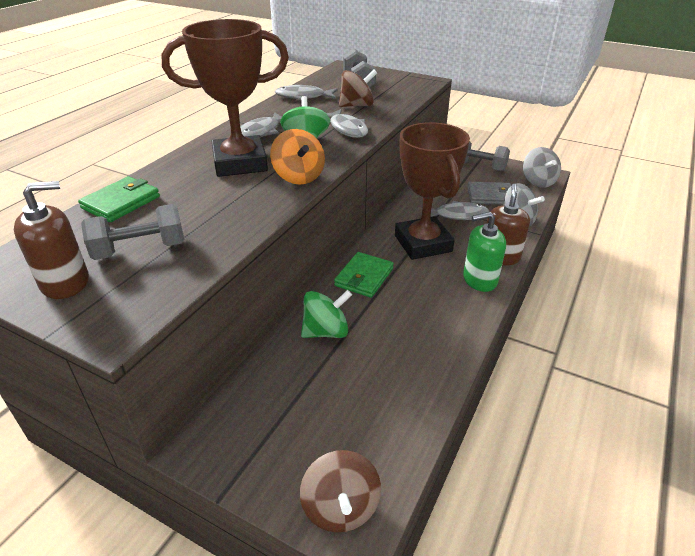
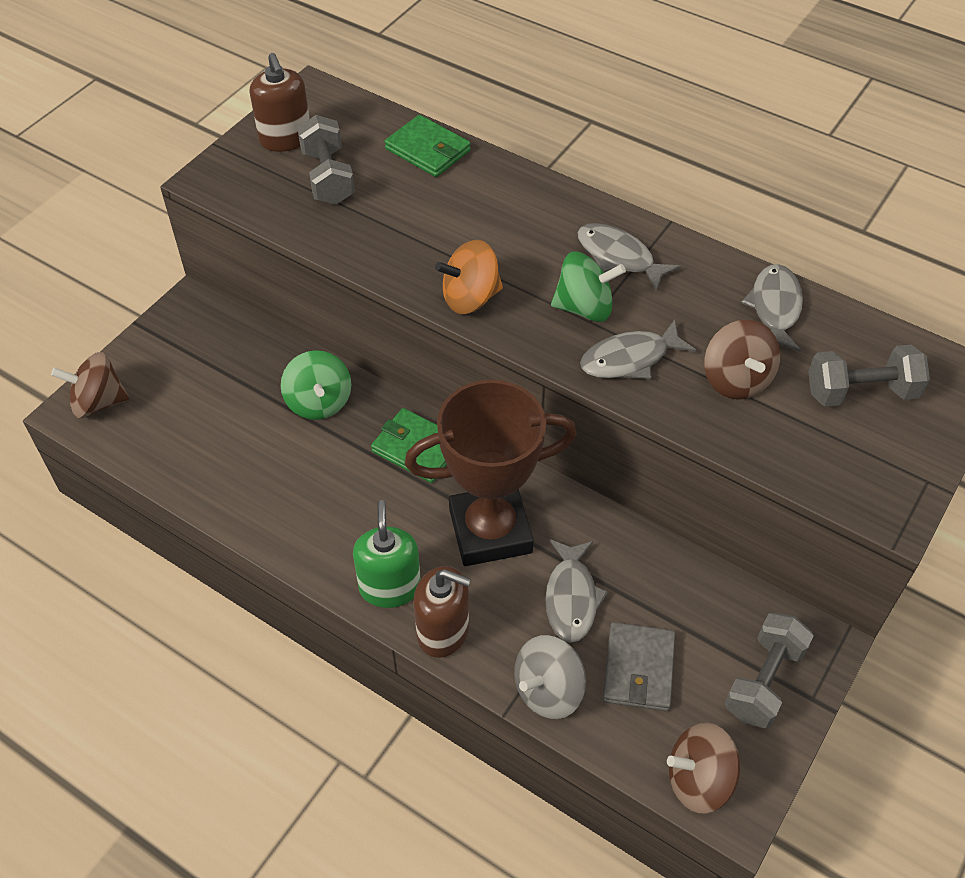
camera: 95 degrees right, 15 degrees up
(240, 163) = (517, 240): brown trophy -> none
(538, 182) = (699, 780): grey spinning top -> brown spinning top

